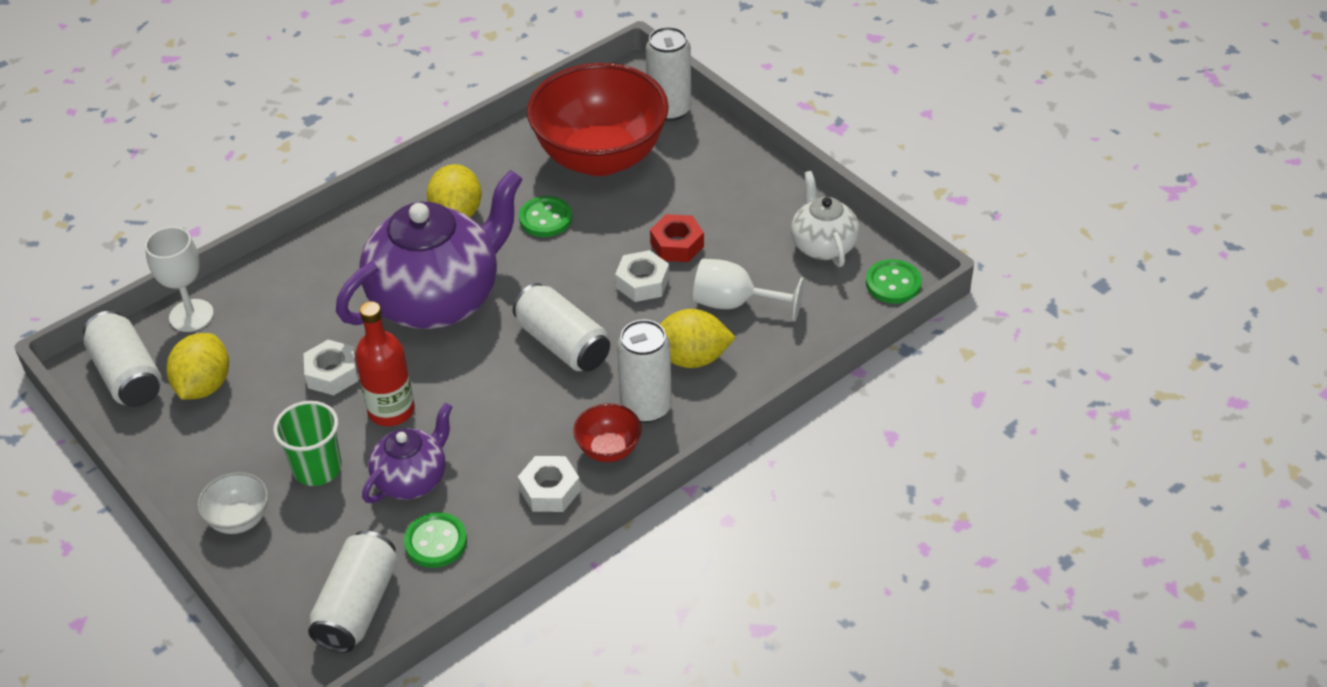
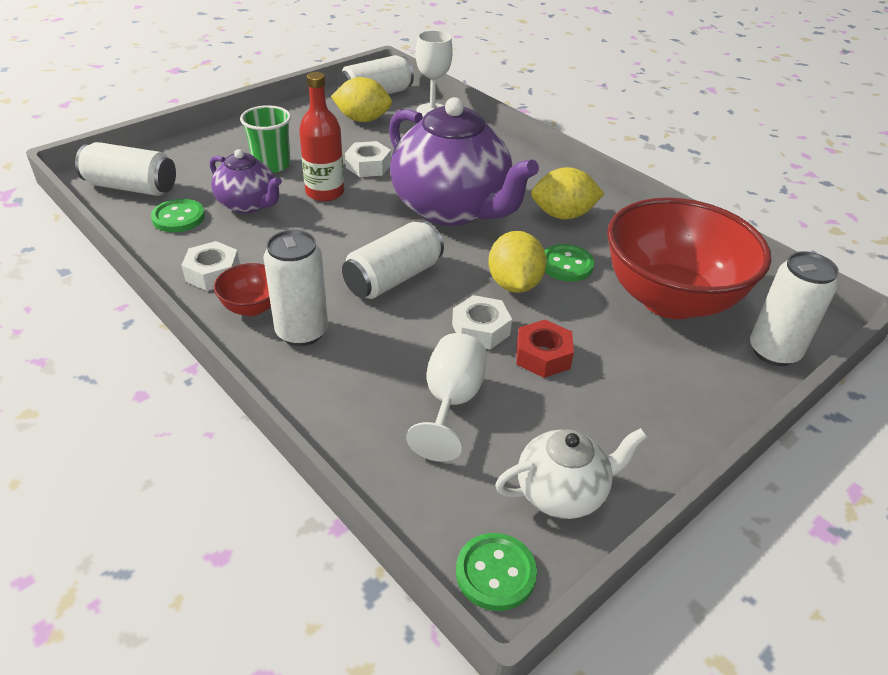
camera: 85 degrees right, 5 degrees down
(239, 519) = (233, 139): white bowl -> none
(691, 358) = (367, 365): yellow lemon -> yellow lemon (514, 284)

